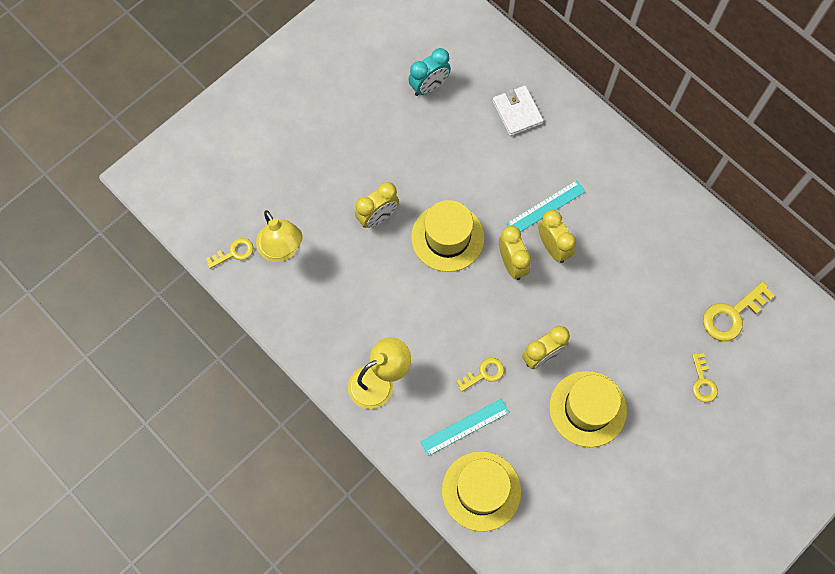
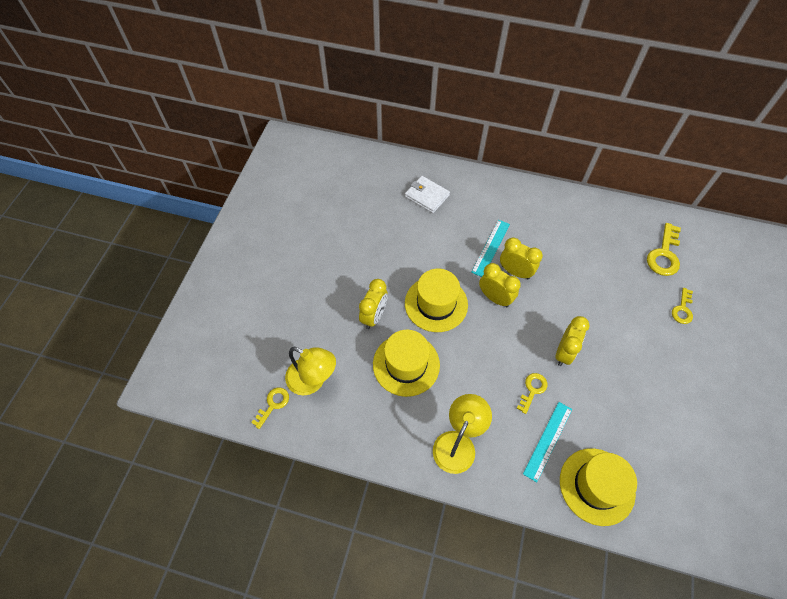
camera: 30 degrees left, 10 degrees down
(429, 87) = (353, 208): turquoise clock -> none
(587, 409) = (624, 373): yellow hat -> yellow hat (406, 364)
(702, 382) = (682, 309): yellow key -> yellow key turned 60 degrees clockwise

